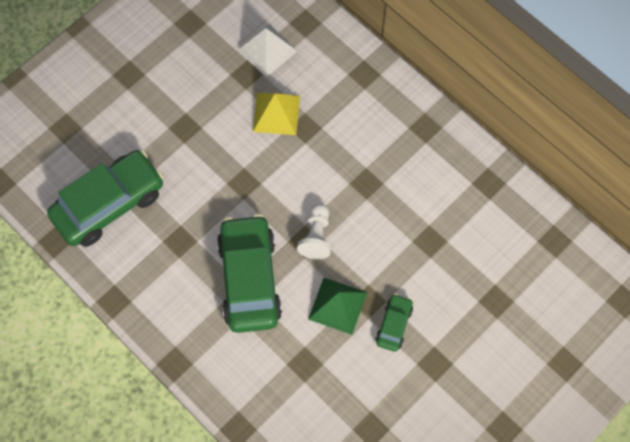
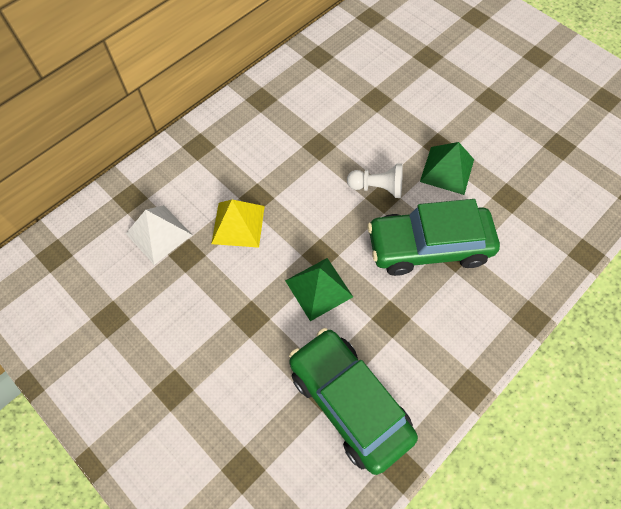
camera: 90 degrees left, 5 degrees down
(210, 182) = (319, 288): none -> green pyramid
(393, 325) = (460, 127): green car -> none

